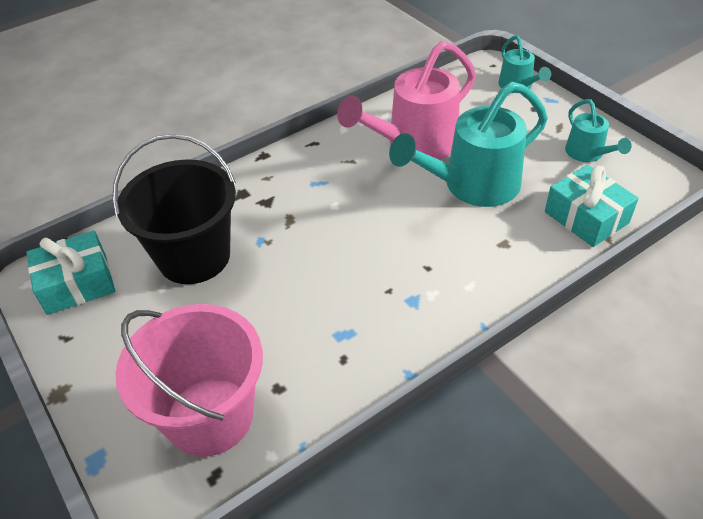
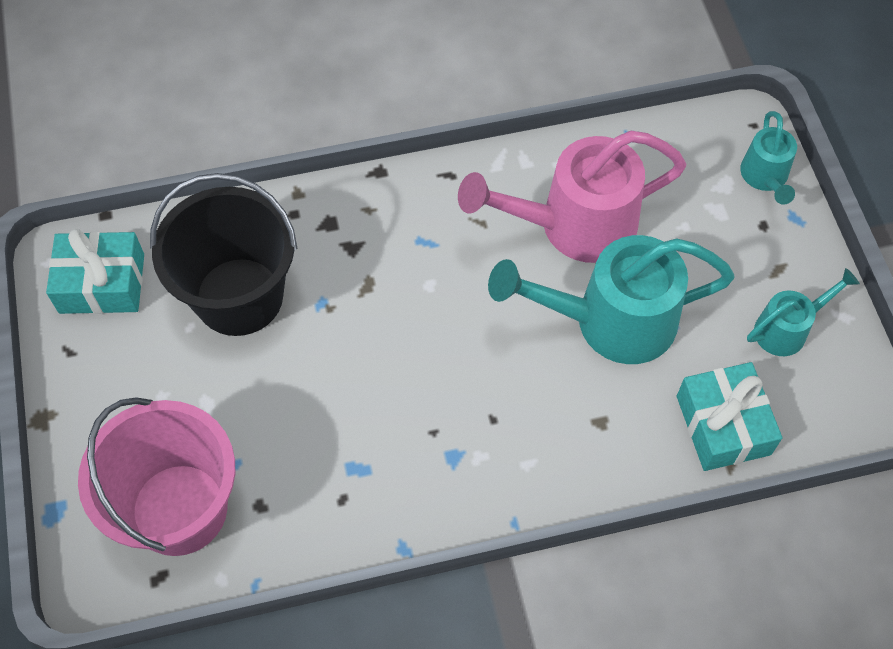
camera: 20 degrees right, 15 degrees up
(587, 154) = (787, 329): turquoise watering can -> turquoise watering can turned 120 degrees counterclockwise

